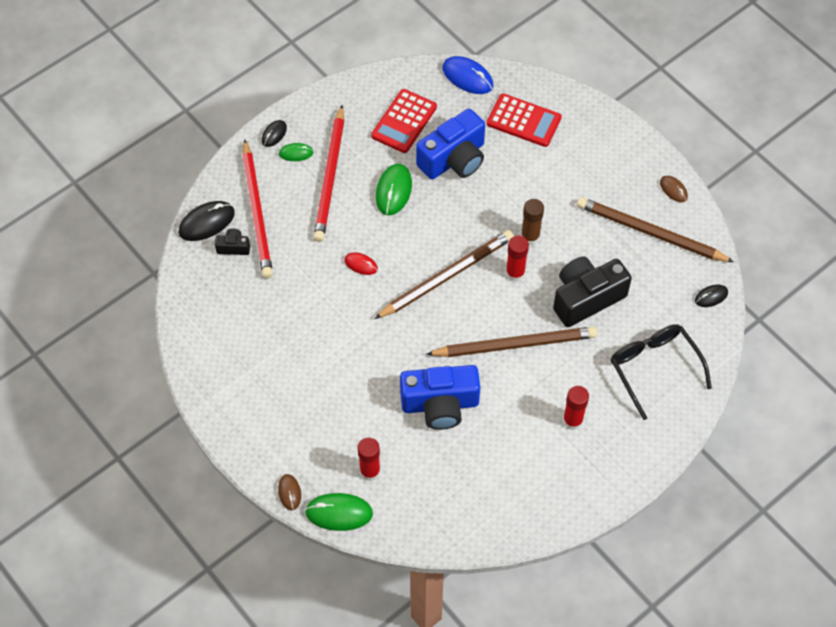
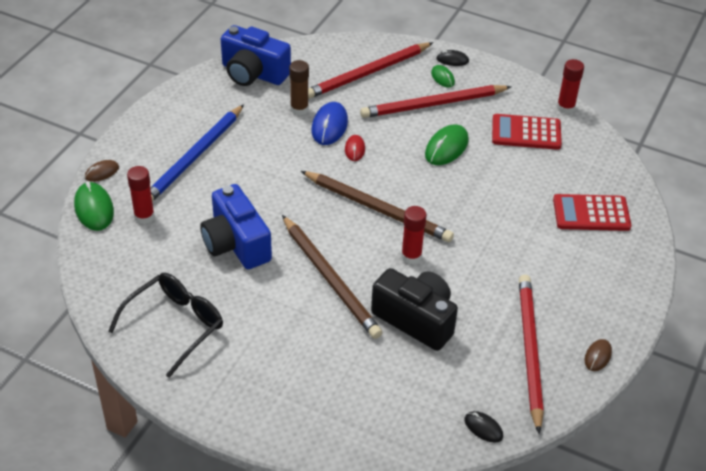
camera: 65 degrees right, 15 degrees down
(206, 222) = (339, 49): black mouse -> none
(233, 247) = (324, 70): black camera -> none
(306, 403) = (195, 157): none -> blue pencil
(393, 191) = (446, 147): green mouse -> green mouse turned 45 degrees counterclockwise
(454, 159) = (510, 177): blue camera -> blue camera (253, 73)
(467, 77) = (609, 160): blue mouse -> blue mouse (329, 126)
(523, 121) = (591, 213): red calculator -> red calculator turned 90 degrees clockwise
(530, 237) = (460, 256): brown glue stick -> brown glue stick (299, 109)
(572, 420) = (266, 348): red glue stick -> red glue stick (565, 108)
(651, 233) = (529, 351): brown pencil -> red pencil
(654, 369) = (363, 401): black glasses -> black glasses (174, 326)

